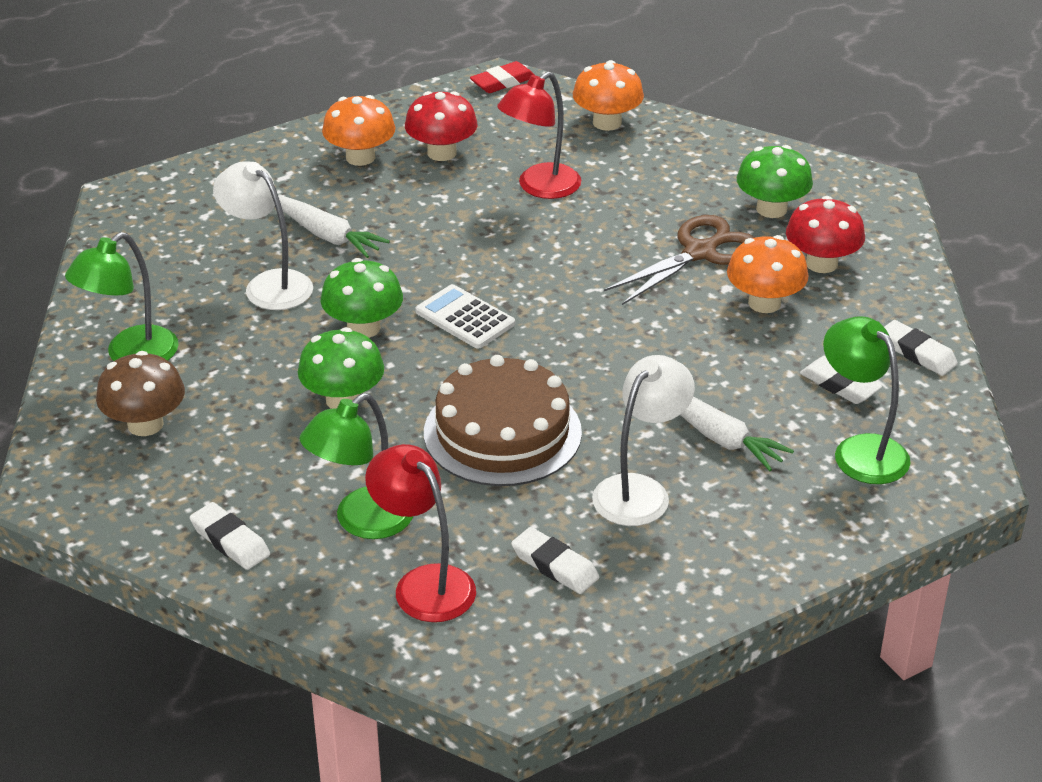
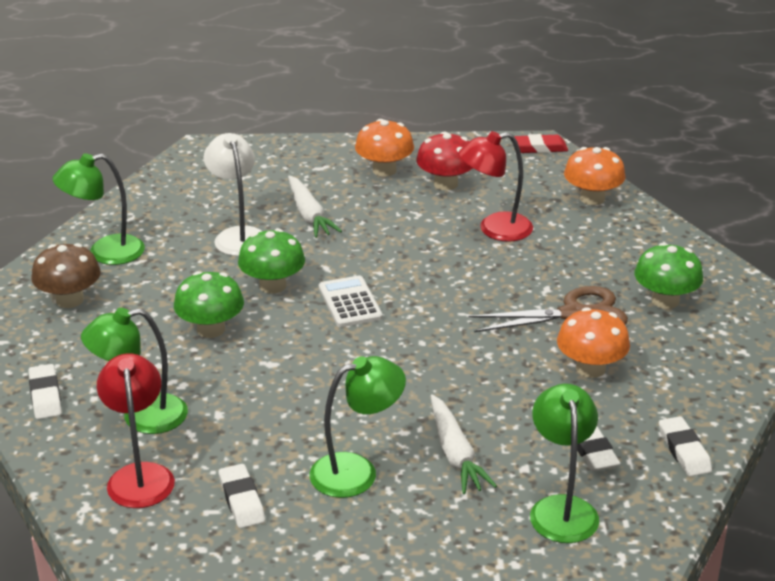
camera: 30 degrees right, 5 degrees down
(502, 432) = (297, 392): brown cake -> none
(640, 491) = (357, 471): white lamp -> green lamp
(821, 263) = (668, 355): red mushroom -> none

